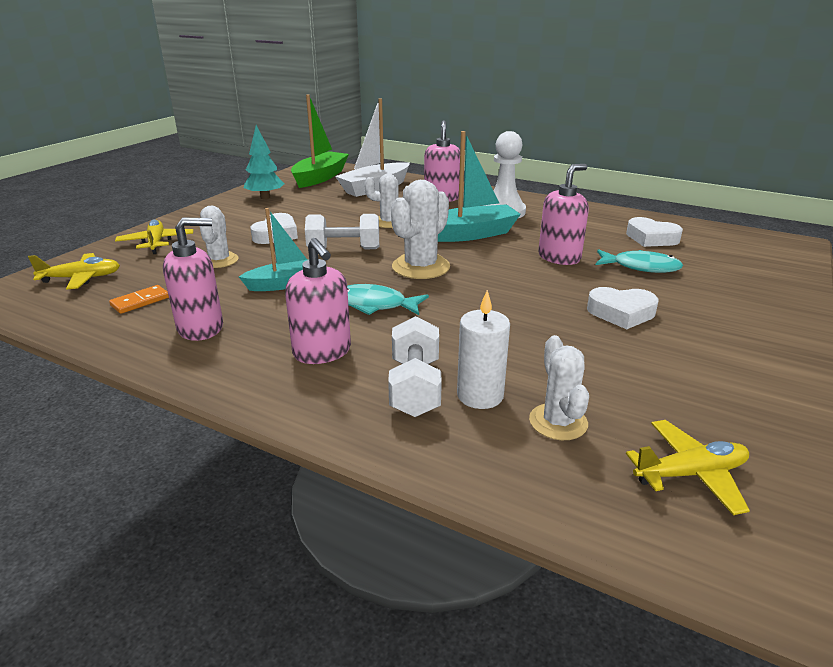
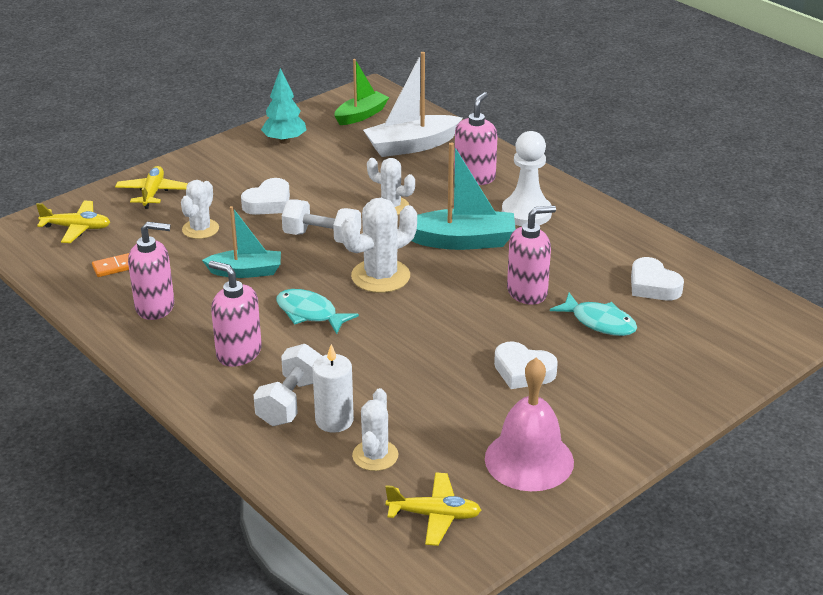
camera: 20 degrees right, 5 degrees up
(320, 177) = (361, 115): green boat -> green boat, size x0.67
(322, 352) = (238, 353): pink soap dispenser -> pink soap dispenser turned 135 degrees clockwise
(717, 388) = (529, 460): none -> pink bell

